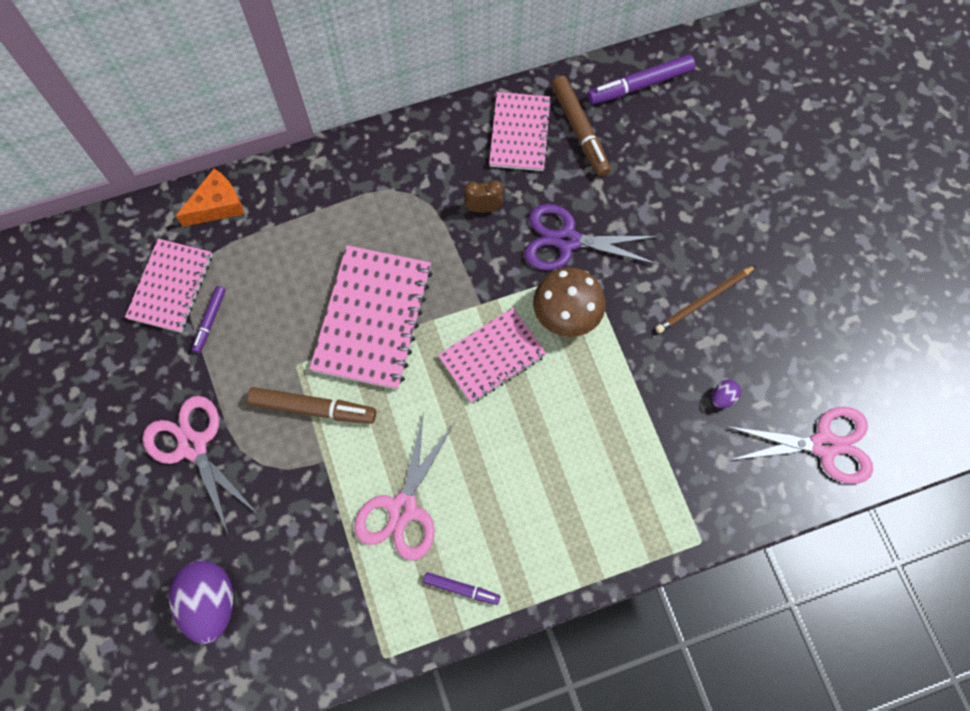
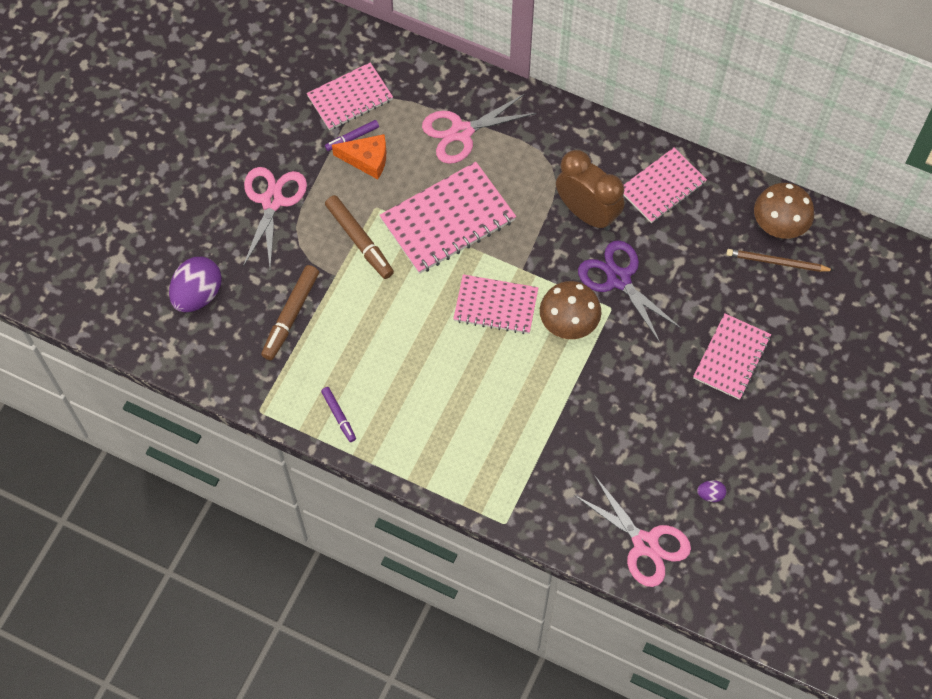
camera: 45 degrees right, 5 degrees down
(217, 205) = (425, 72): orange cheese -> orange cheese (367, 159)
(403, 509) = (352, 342): pink scissors -> pink scissors (461, 132)
(483, 208) = (587, 213): brown clock -> brown clock, size x2.13
(580, 130) = (704, 218): brown marker -> brown marker (291, 316)
(640, 85) = (779, 224): purple marker -> brown mushroom
(704, 301) = (666, 392): brown pencil -> brown pencil (777, 262)
(720, 225) = (731, 357): none -> pink notebook
(723, 397) = (612, 458): purple egg -> purple egg (710, 494)

